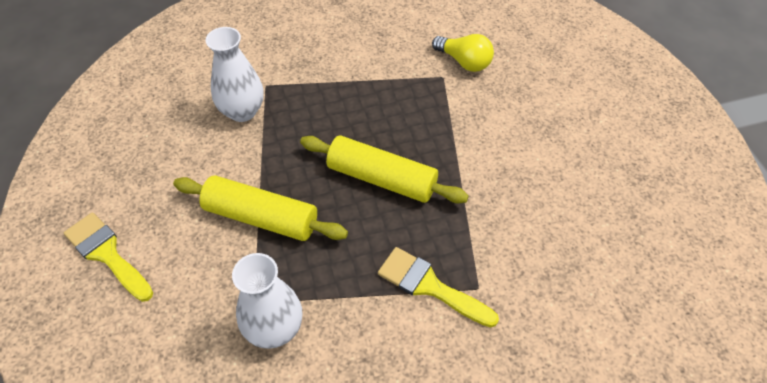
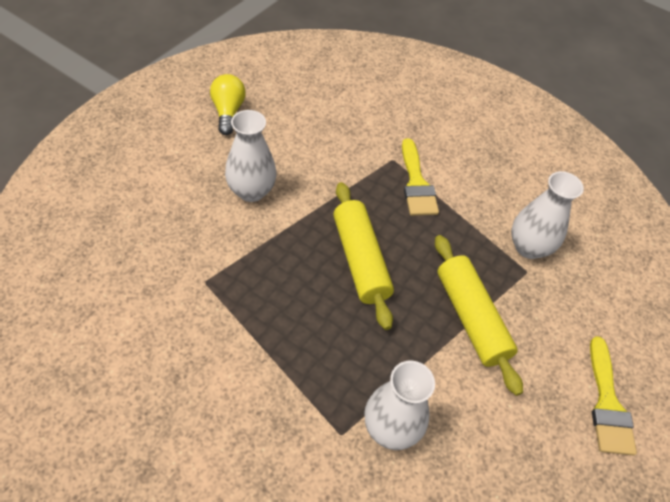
camera: 135 degrees left, 0 degrees up
(464, 62) = (169, 275): yellow light bulb -> yellow light bulb (228, 112)
(515, 147) = (251, 191): none -> white vase

